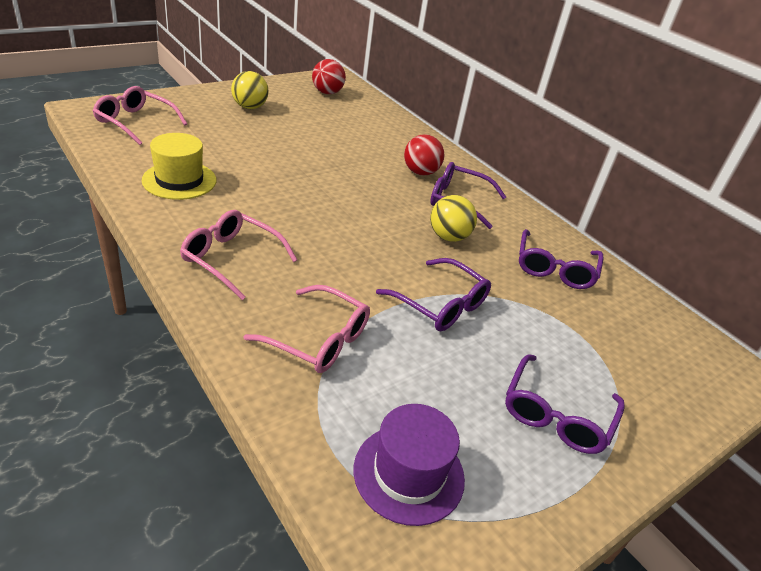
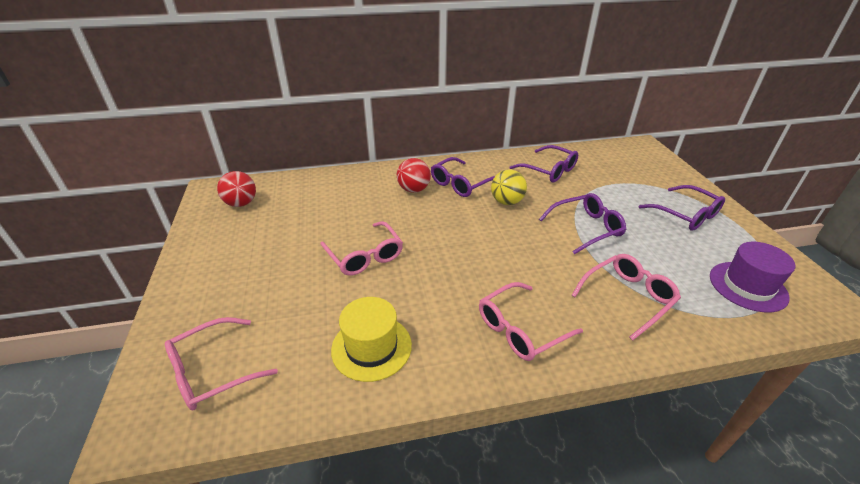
camera: 60 degrees left, 0 degrees up
(250, 107) = (237, 263): yellow ball -> none
(292, 160) = (364, 255): none -> pink glasses

